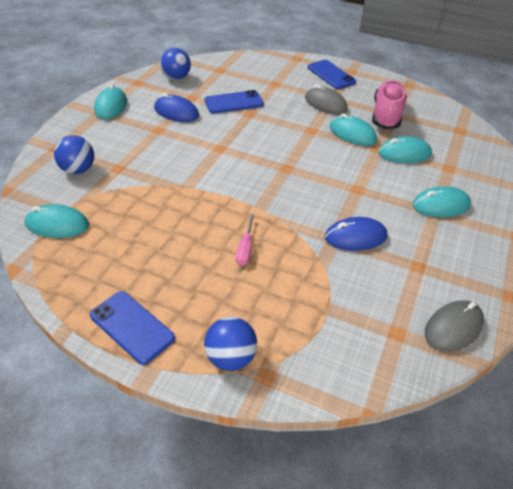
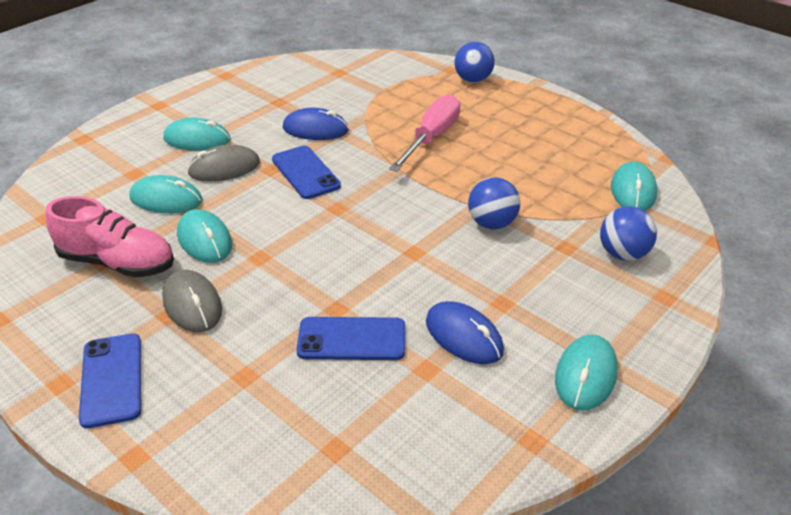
camera: 160 degrees left, 5 degrees down
(57, 224) = (633, 190): turquoise mouse -> turquoise mouse turned 75 degrees clockwise
(132, 327) = (548, 105): blue phone -> blue phone (305, 173)
(176, 78) = (443, 439): blue ball -> blue ball (492, 223)
(245, 249) = (431, 138): pink screwdriver -> pink screwdriver, size x1.90
(386, 115) = (118, 262): pink shoe -> pink shoe turned 105 degrees counterclockwise
(453, 328) = (293, 68): grey mouse -> grey mouse (224, 168)

